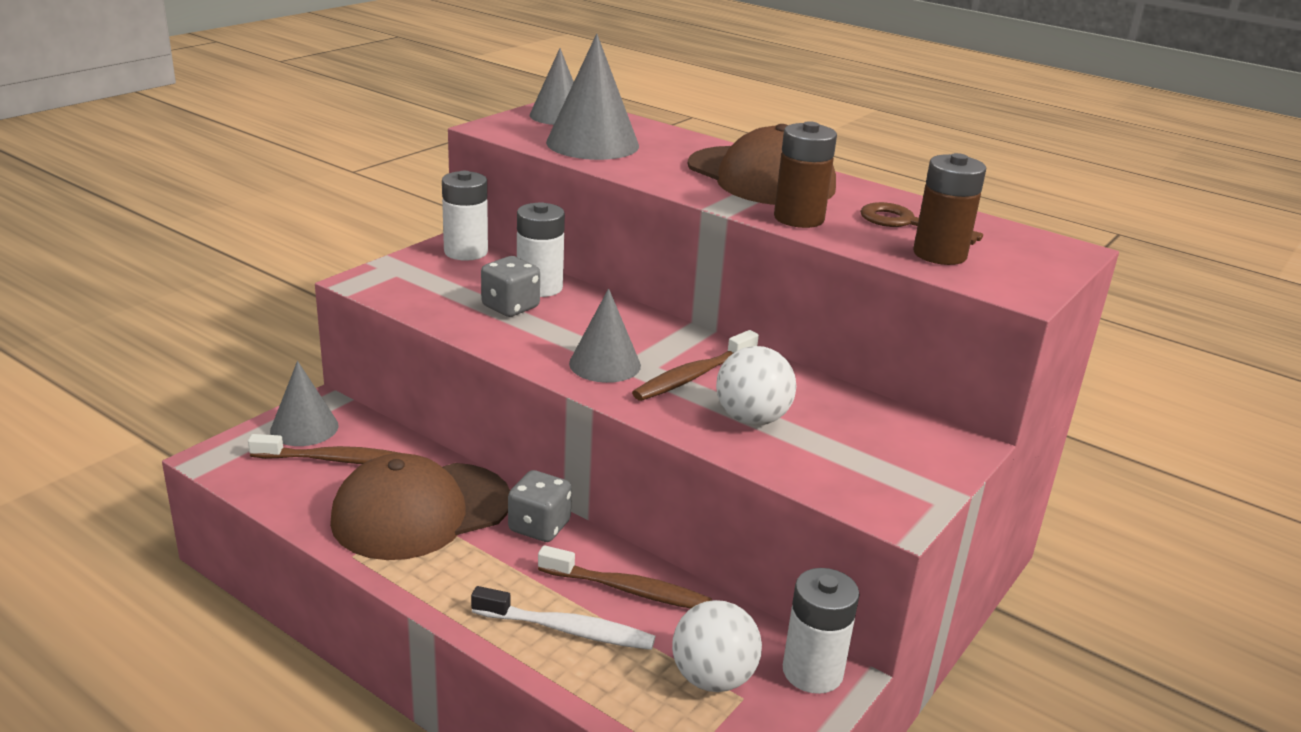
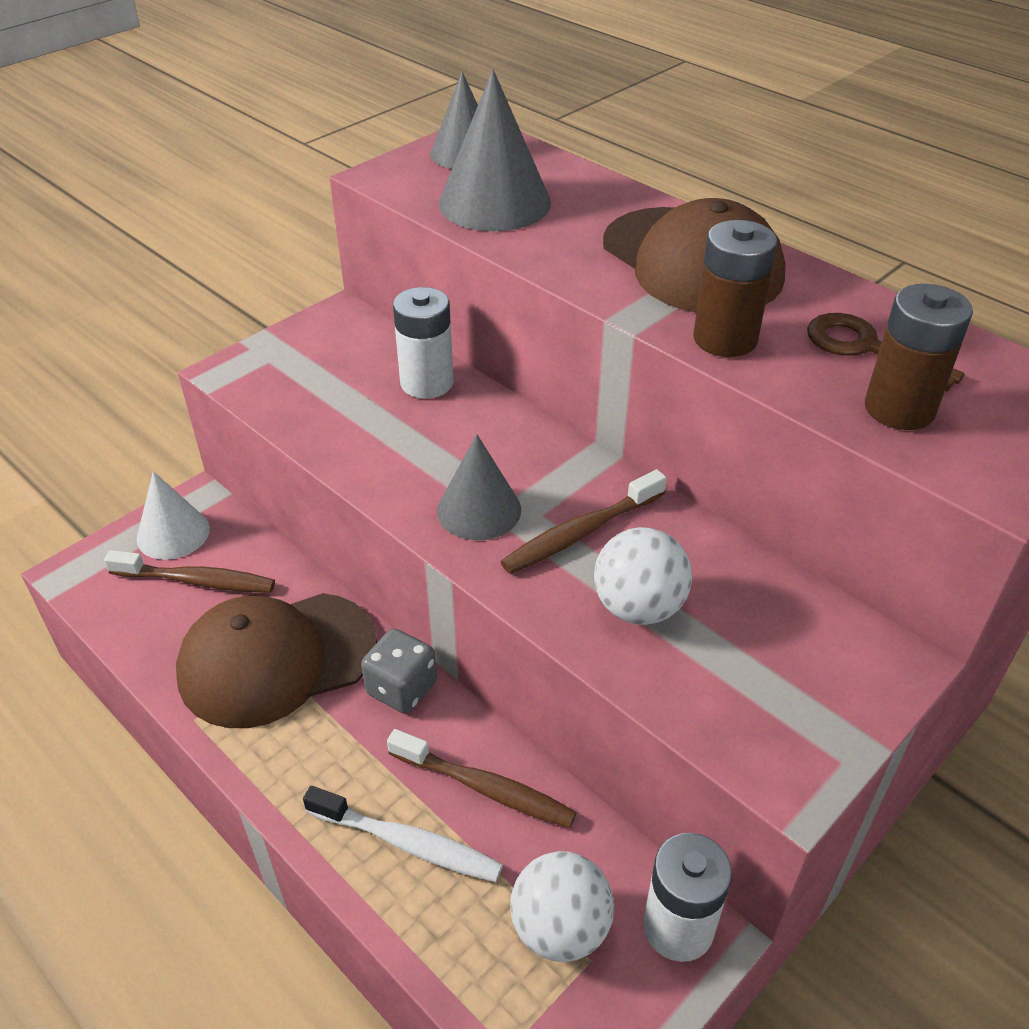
camera: 10 degrees right, 15 degrees up
(304, 428) = (173, 533): grey cone -> white cone
(466, 252) = (353, 325): white battery -> none
(510, 307) = (387, 414): grey dice -> none

